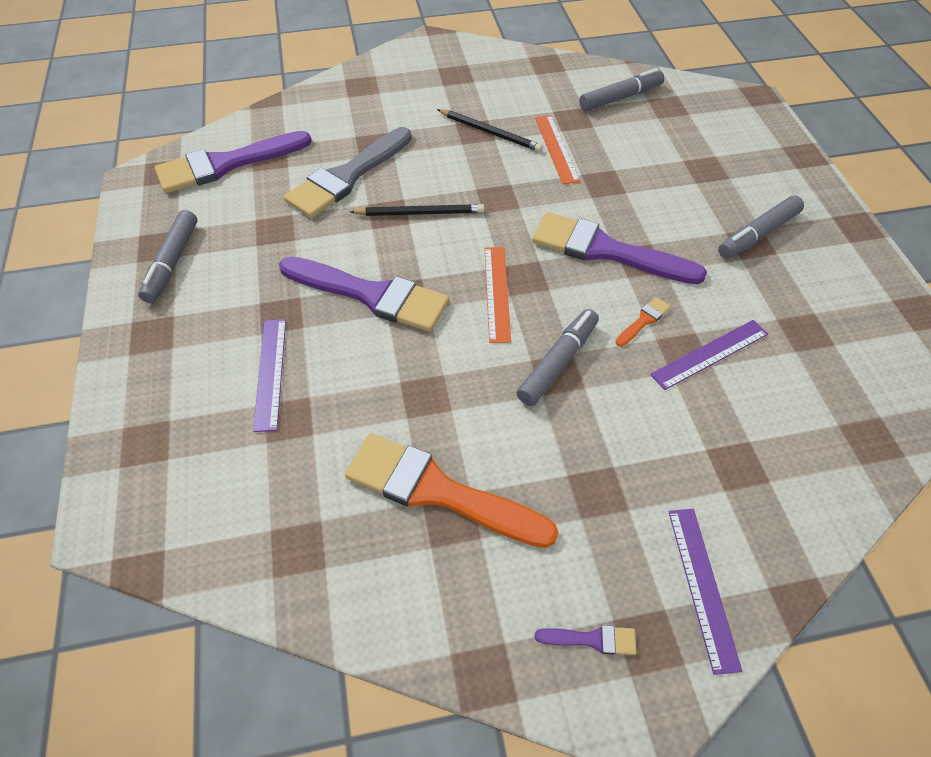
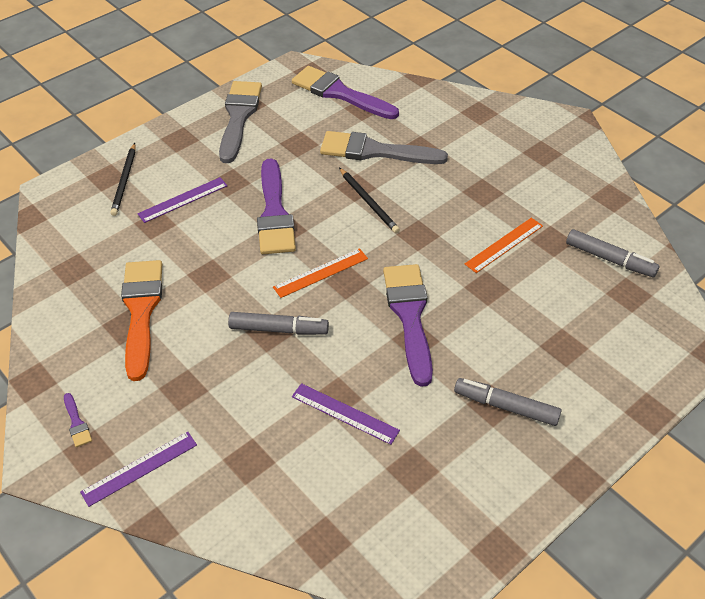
camera: 60 degrees right, 5 degrees down
(172, 262) = (239, 117): grey marker -> grey brush
(490, 132) = (489, 201): black pencil -> black pencil (124, 181)
(643, 320) = (351, 363): orange brush -> none

